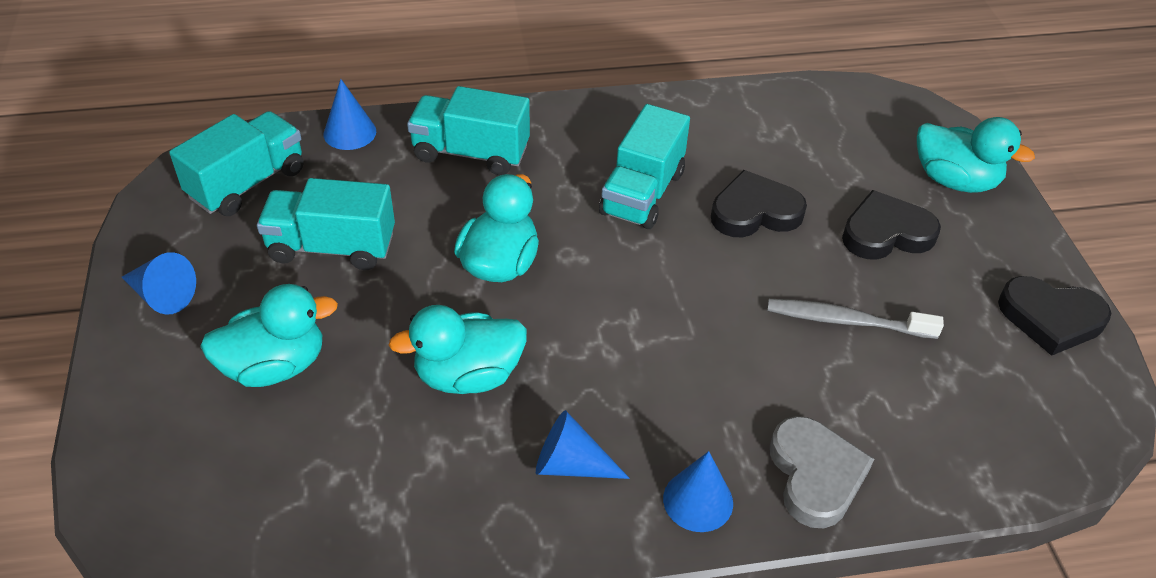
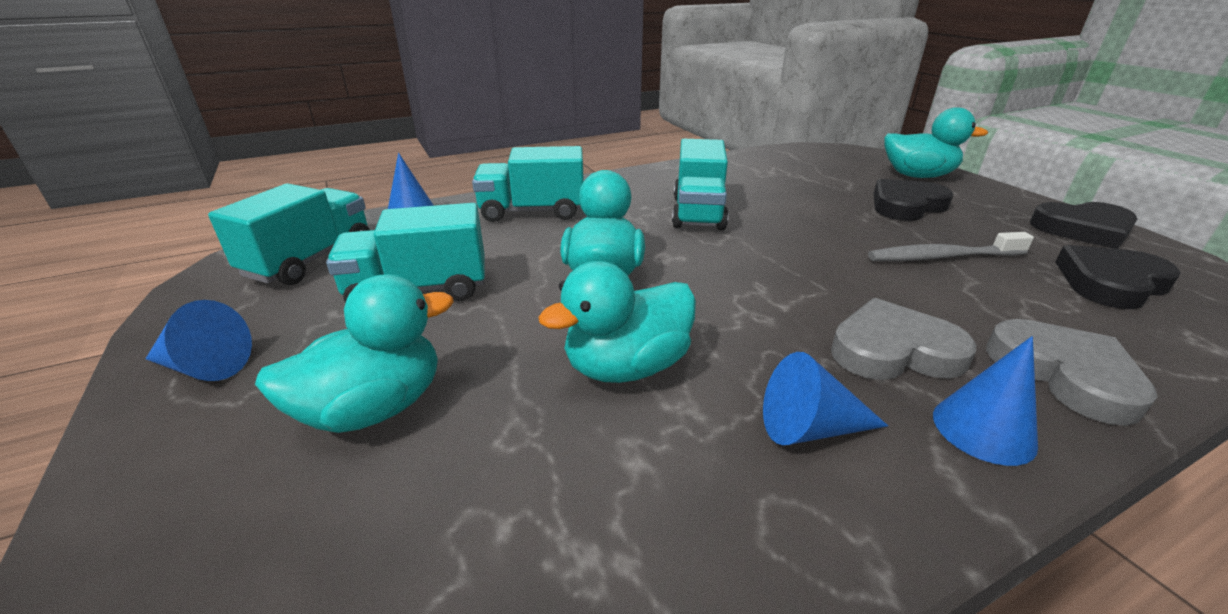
camera: 15 degrees left, 15 degrees down
(694, 416) = (893, 350): none -> grey heart
(755, 212) = (797, 209): black heart -> black heart (1110, 283)

